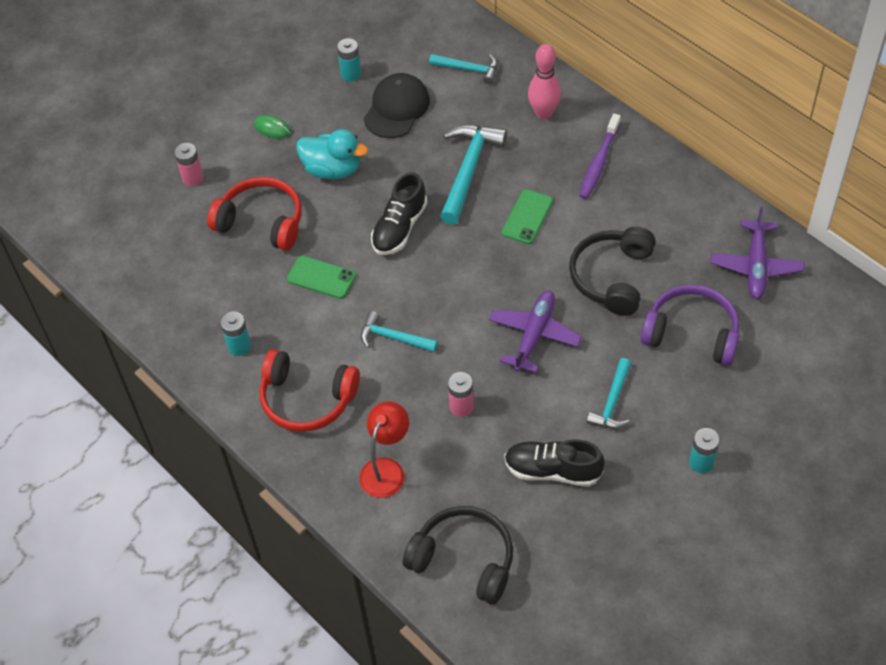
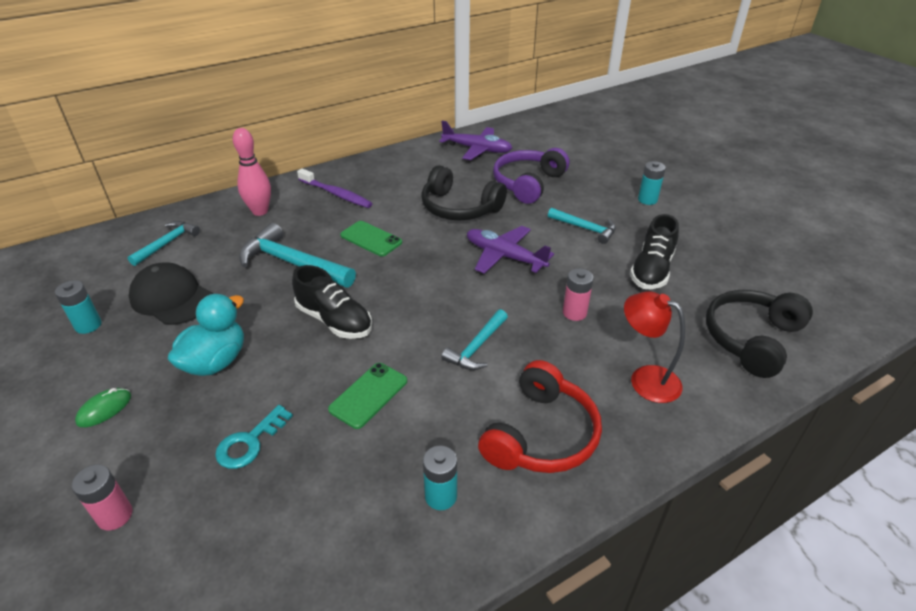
camera: 80 degrees left, 15 degrees down
(261, 222) = (250, 442): red headphones -> turquoise key

